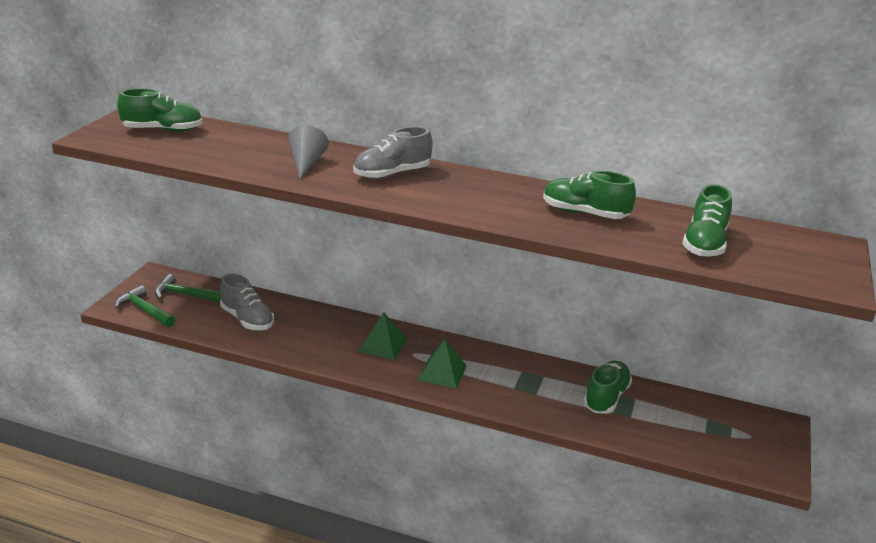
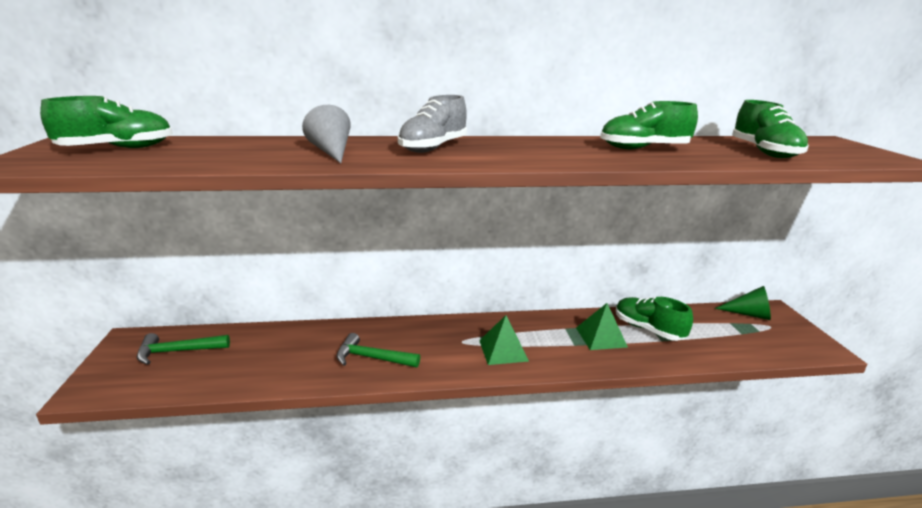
camera: 25 degrees left, 5 degrees down
(145, 310) = (131, 383): green hammer -> green hammer (372, 358)
(247, 319) = (268, 357): grey shoe -> none
(382, 345) = (427, 341): green pyramid -> green pyramid (601, 337)
(606, 398) = (648, 329): green shoe -> green shoe turned 45 degrees counterclockwise
(743, 418) = (749, 314): none -> green cone

